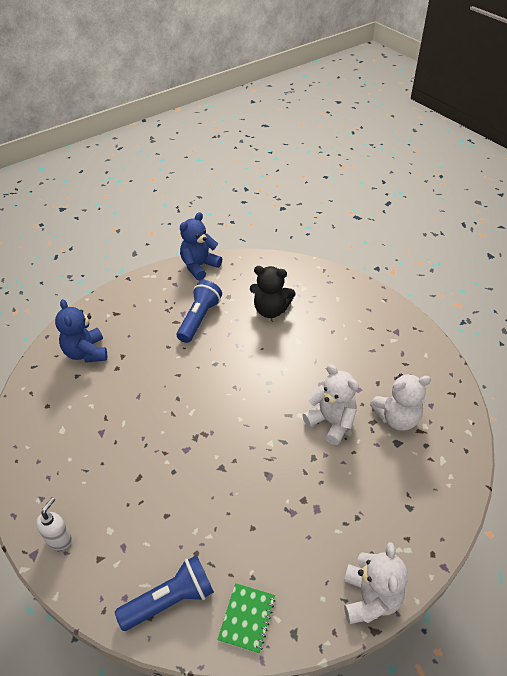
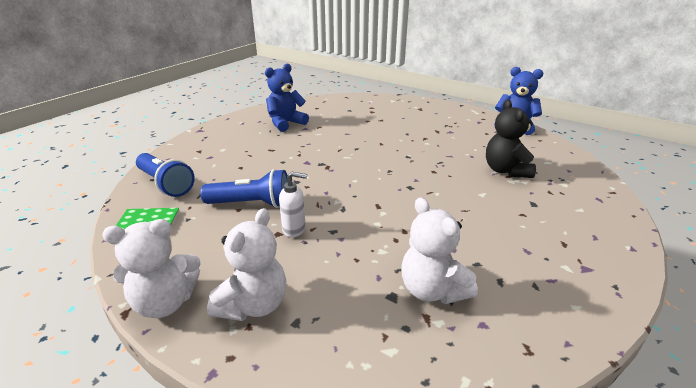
camera: 70 degrees right, 15 degrees down
(59, 539) = (212, 135): white soap dispenser -> white soap dispenser (294, 229)
(86, 353) = (372, 108): blue teddy bear -> blue teddy bear (286, 123)
(199, 319) = (451, 139): blue flashlight -> blue flashlight (251, 204)
(331, 422) = (388, 235): white teddy bear -> white teddy bear (253, 305)

